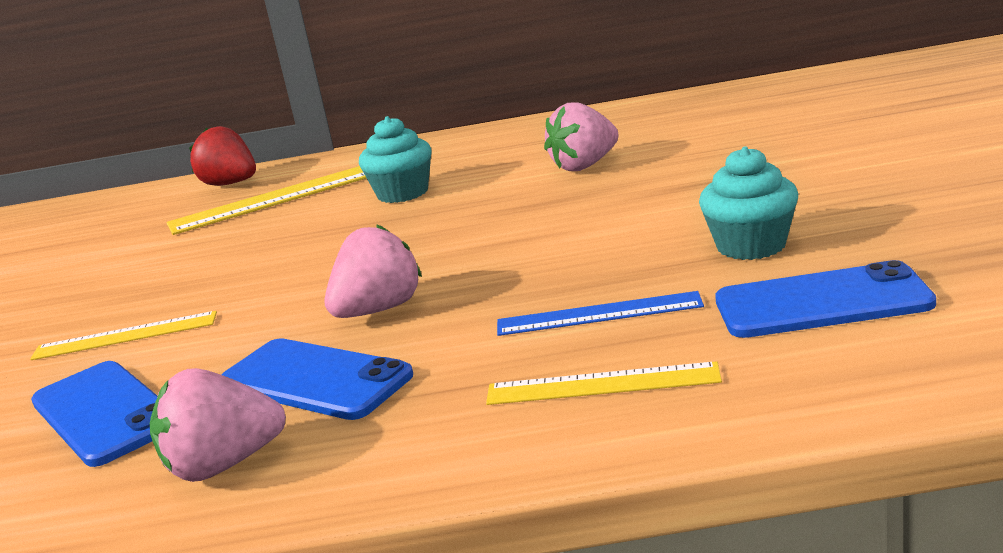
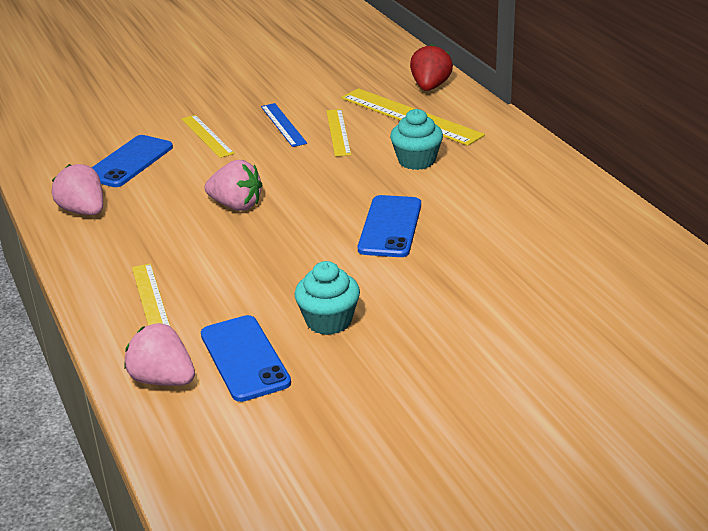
camera: 65 degrees right, 10 degrees up
(263, 237) = (338, 132): none -> yellow ruler
(315, 380) = (158, 210): blue phone -> blue phone (390, 227)
(585, 166) = (477, 224): pink strawberry -> pink strawberry (163, 380)
(598, 314) = (230, 281): blue ruler -> blue ruler (283, 124)

